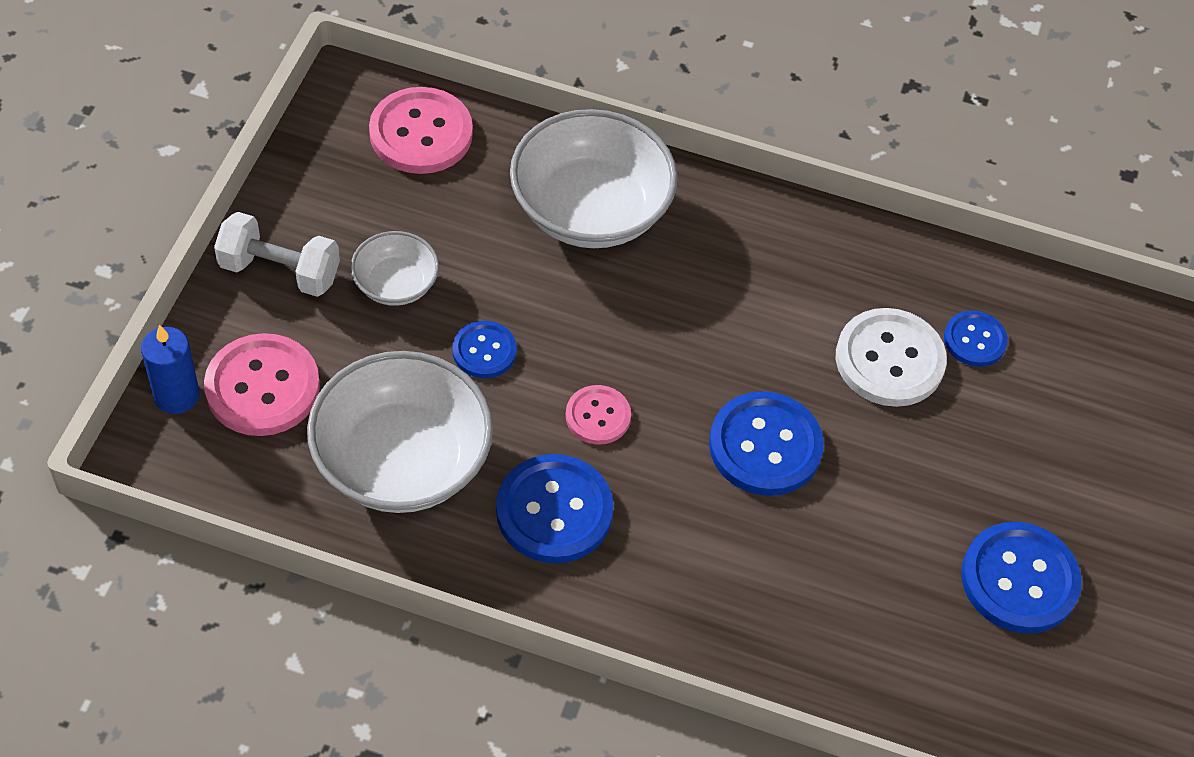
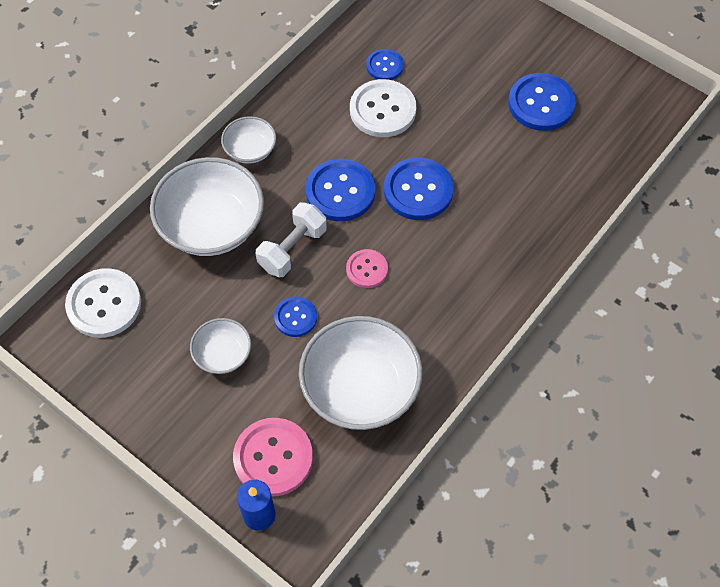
camera: 65 degrees left, 5 degrees up
(279, 271) = (182, 423): white dumbbell -> white dumbbell (292, 249)
(421, 133) = (104, 304): pink button -> white button
(554, 511) = (425, 313): blue button -> blue button (340, 191)
(735, 216) = (250, 150): none -> white bowl

